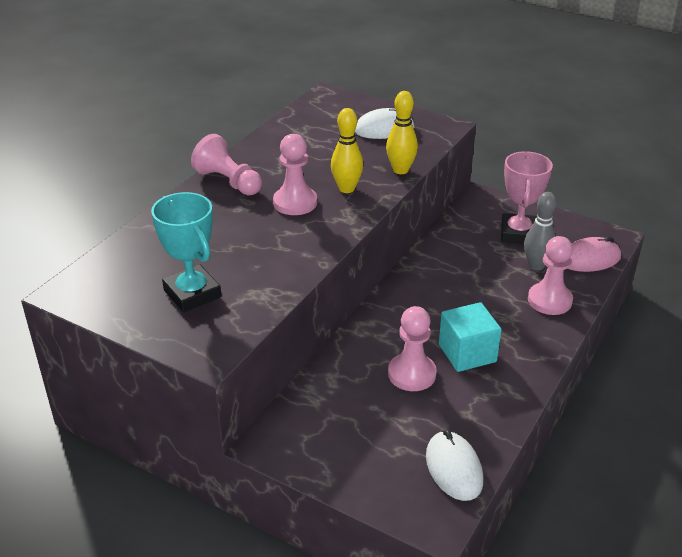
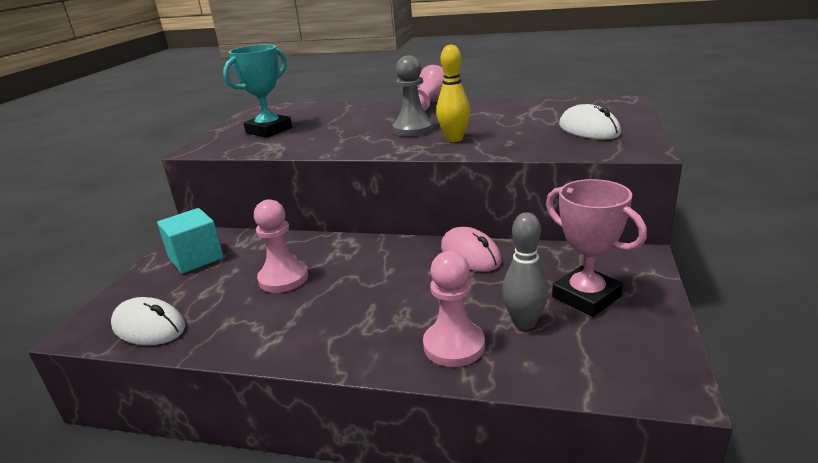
camera: 75 degrees right, 10 degrees down
(295, 203) = (413, 129): pink pawn -> grey pawn
(400, 170) = (514, 150): yellow bowling pin -> none
(454, 468) = (149, 327): white mouse -> white mouse turned 60 degrees clockwise
(467, 353) = (324, 303): turquoise cube -> turquoise cube (196, 258)
(518, 233) = (586, 297): pink trophy -> pink trophy turned 60 degrees clockwise
(590, 259) = (582, 369): pink mouse -> pink mouse (470, 255)

